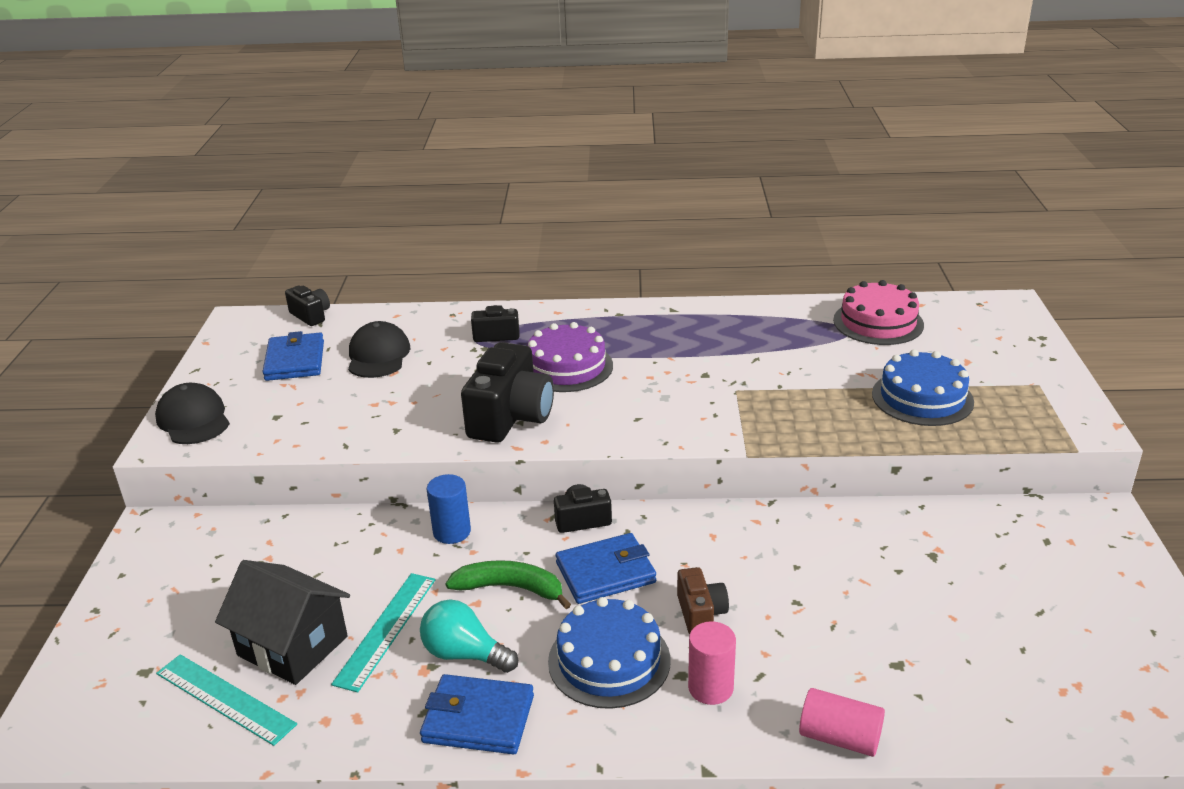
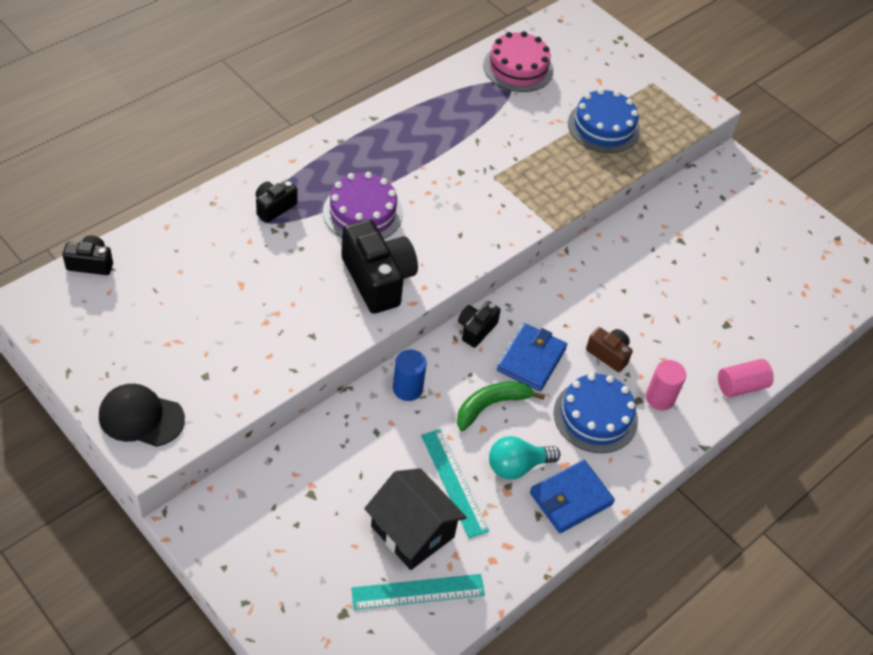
camera: 50 degrees left, 20 degrees up
(292, 646) = (412, 531): black house -> black house turned 60 degrees clockwise
(295, 361) = (144, 317): blue wallet -> none
(378, 355) = (207, 275): black cap -> none

